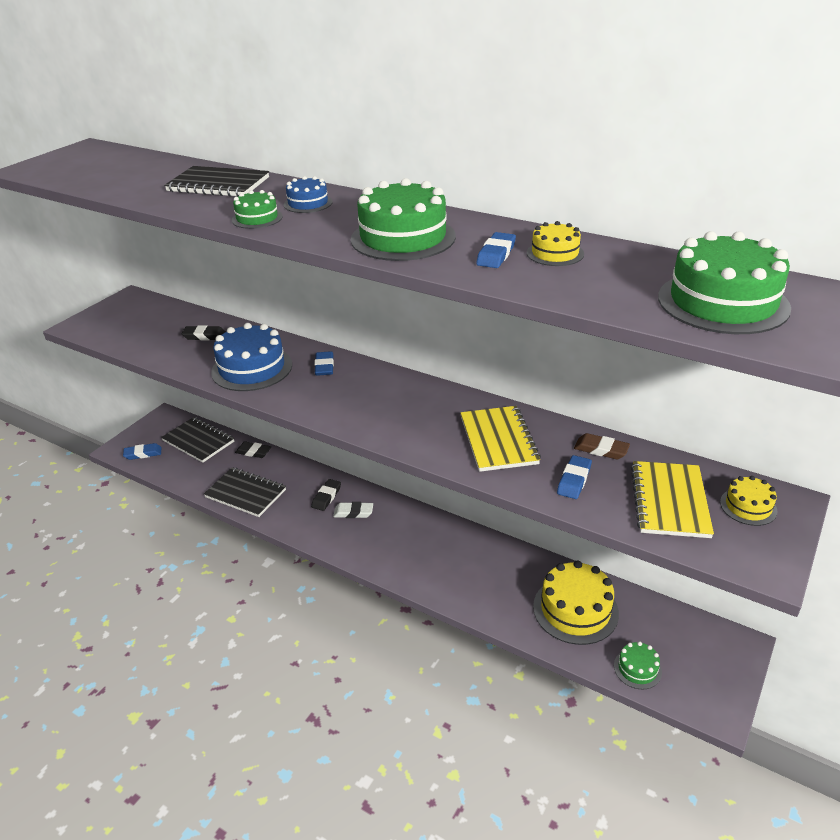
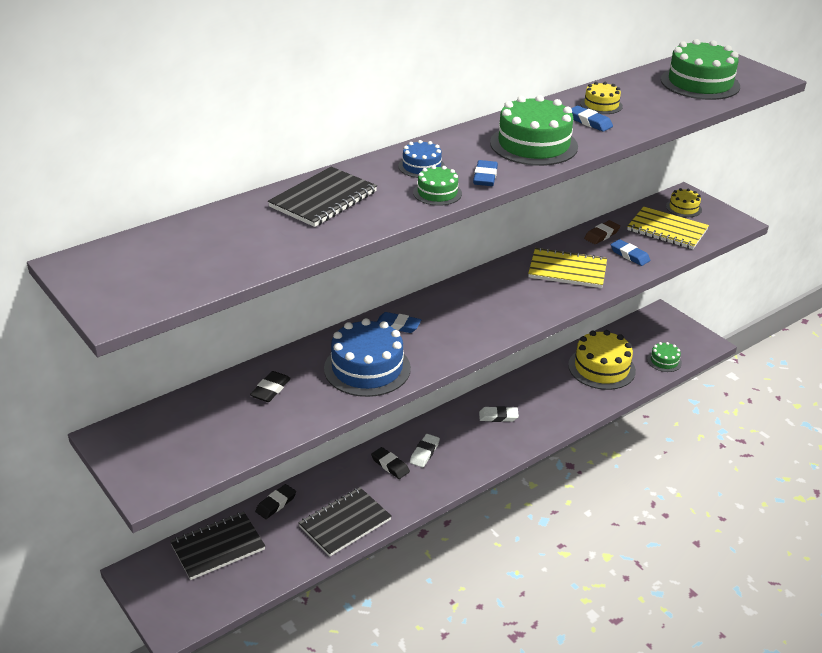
camera: 70 degrees left, 0 degrees up
(143, 454) = (203, 603): blue eraser -> blue eraser (485, 177)
(434, 547) = (498, 416): none -> white eraser

